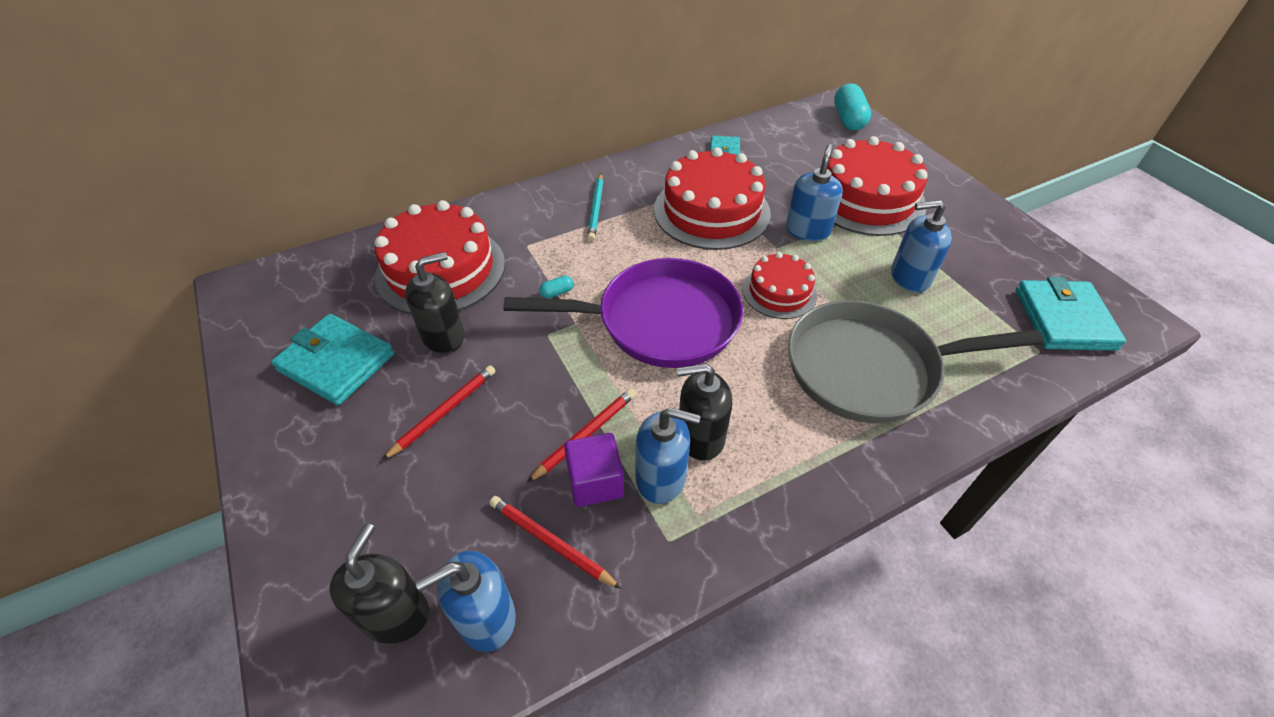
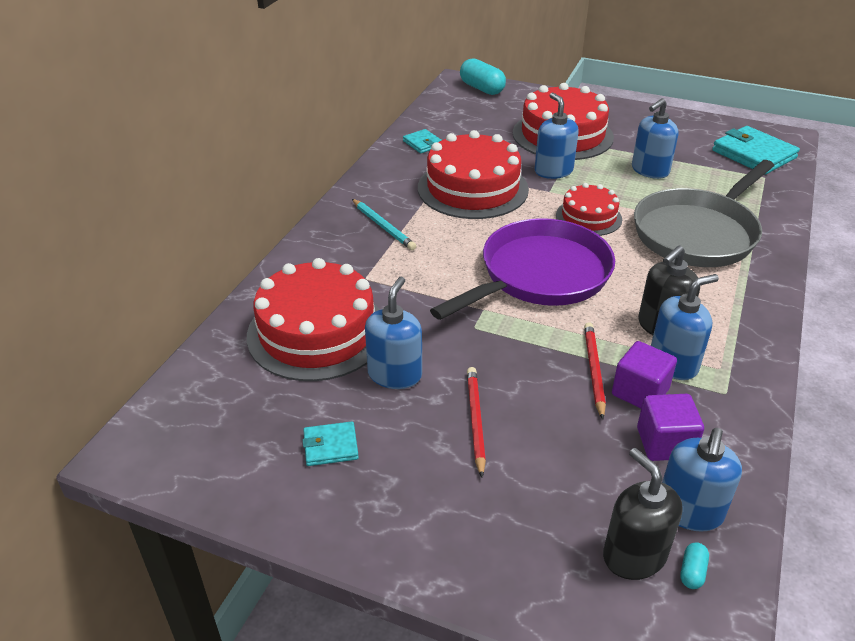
camera: 40 degrees left, 10 degrees down
(336, 362) = (330, 446): turquoise wallet -> turquoise wallet, size x0.52
(444, 336) = (395, 374): black soap dispenser -> blue soap dispenser
(551, 542) = (665, 443): red pencil -> purple cube
(557, 293) = (439, 297): turquoise capsule -> turquoise capsule (692, 572)

